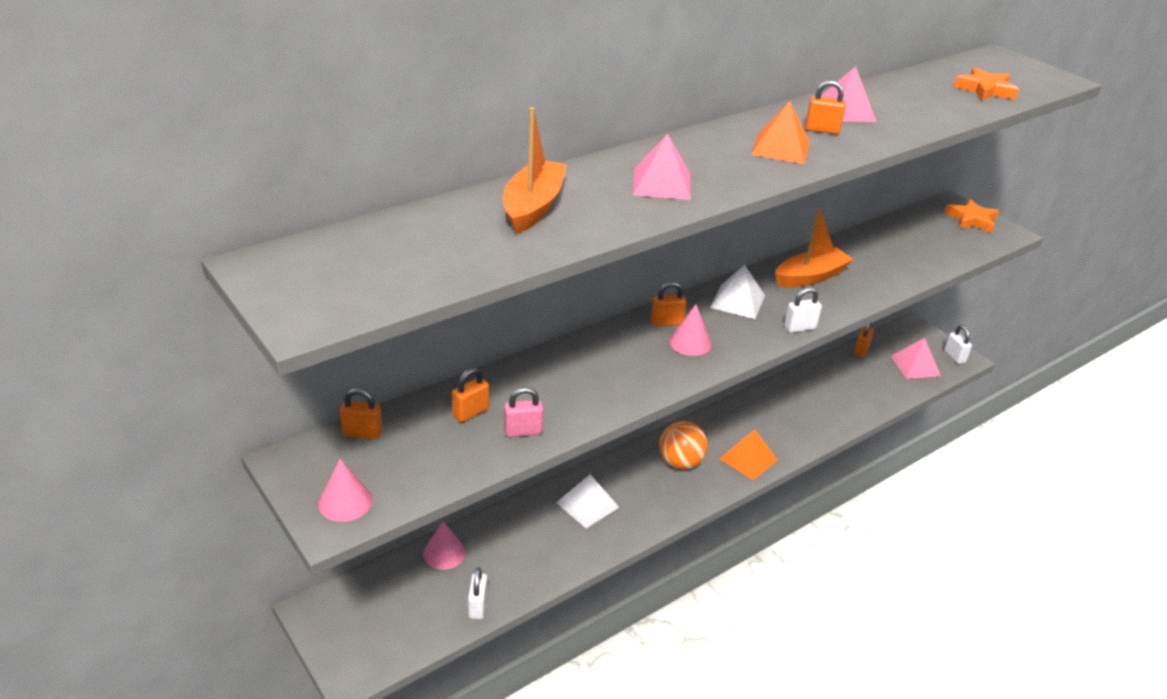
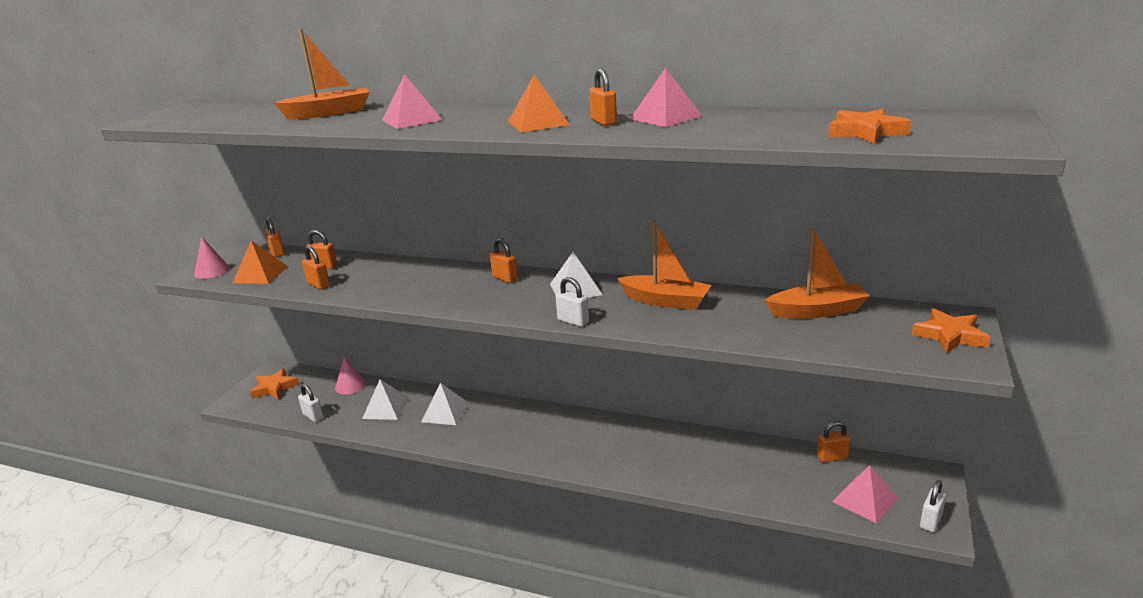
camera: 60 degrees right, 10 degrees down
(363, 620) = (274, 387): none -> orange star
(478, 606) = (313, 416): white padlock -> white padlock turned 75 degrees clockwise
(523, 431) = (318, 285): pink padlock -> orange padlock
(529, 543) = (386, 408): none -> white pyramid
(680, 462) = (536, 429): orange ball -> none
(690, 342) = (489, 293): pink cone -> none
(748, 459) = (579, 457): orange pyramid -> orange pyramid (260, 274)
(893, 237) = (817, 311): none -> orange boat

